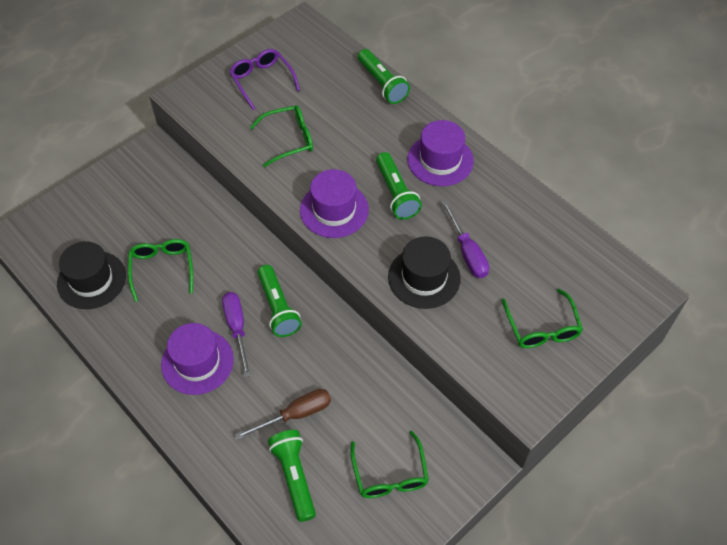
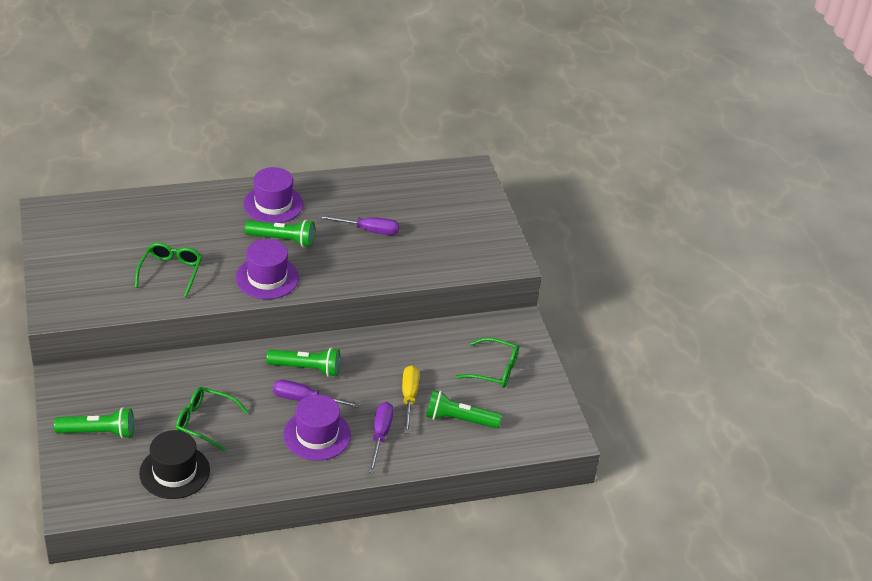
camera: 65 degrees left, 15 degrees down
(229, 415) = (380, 435): none -> purple screwdriver
(262, 81) = (88, 260): purple glasses -> none
(295, 414) = (409, 398): brown screwdriver -> yellow screwdriver
(382, 84) = (165, 198): green flashlight -> green flashlight (99, 432)
(424, 277) = (371, 260): black hat -> none
(542, 328) = (459, 227): green glasses -> none

